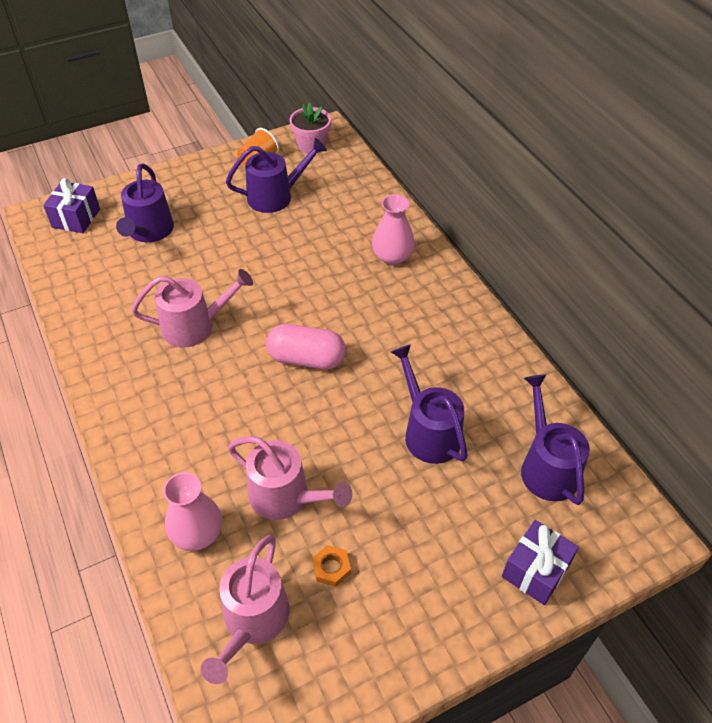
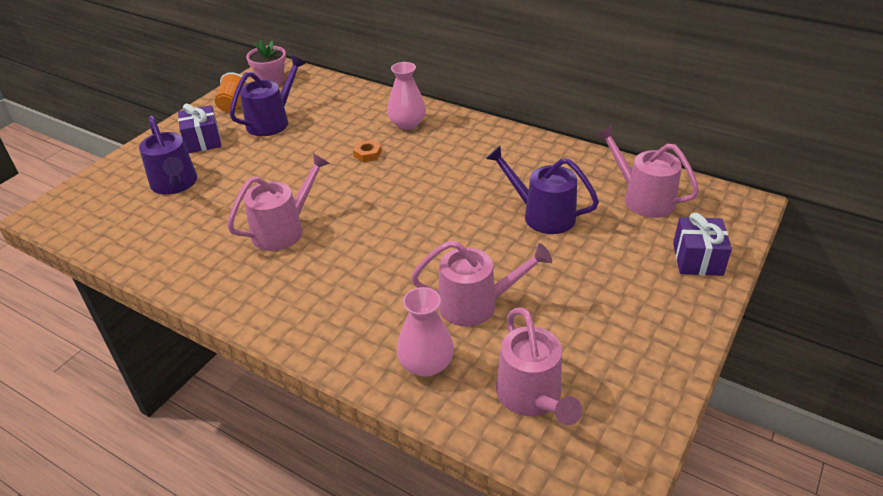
camera: 30 degrees left, 10 degrees down
(76, 218) = (89, 201): purple gift -> purple gift (203, 141)
(306, 359) = (403, 211): pink capsule -> none
(331, 568) = (557, 330): orange nut -> orange nut (367, 154)
(546, 467) = (643, 198): purple watering can -> pink watering can

